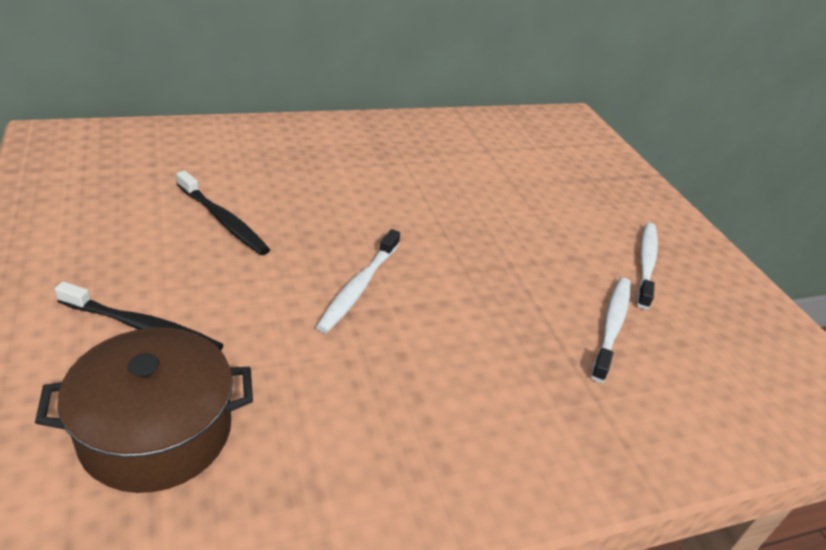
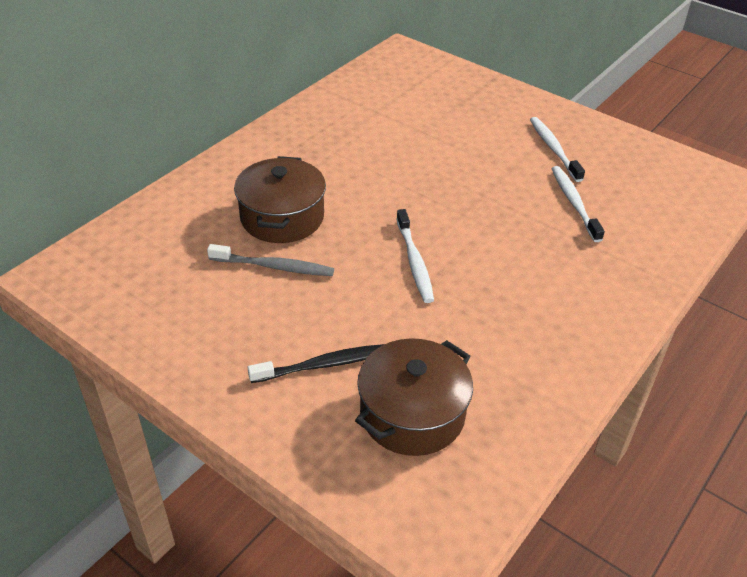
camera: 30 degrees left, 5 degrees up
(223, 220) = (273, 266): black toothbrush -> grey toothbrush
(286, 187) = (282, 217): none -> brown pot

